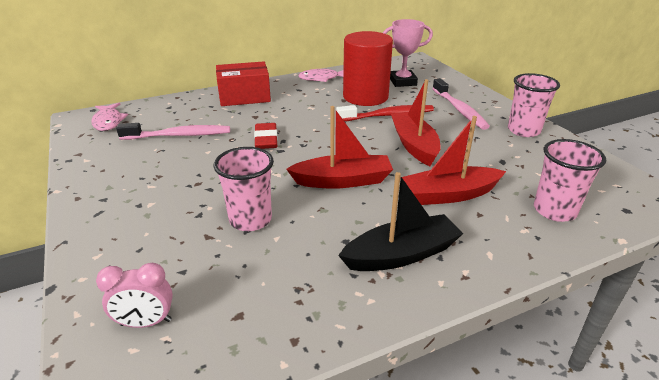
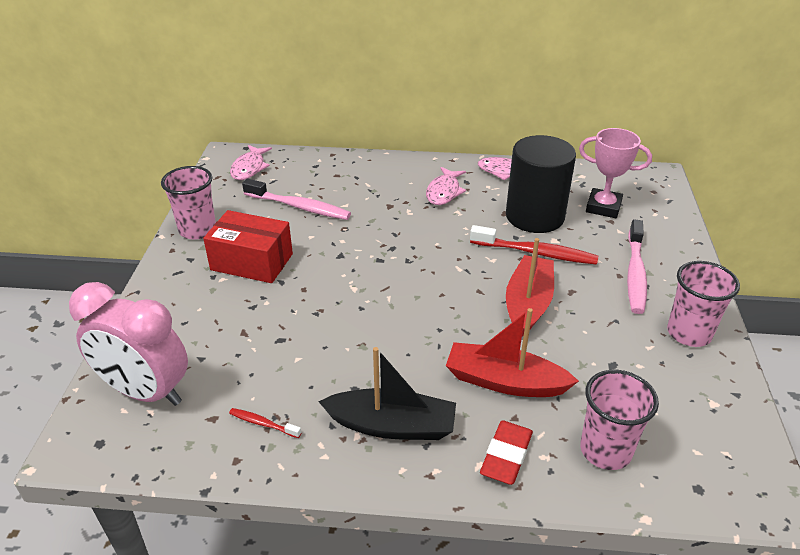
camera: 30 degrees right, 5 degrees up
(146, 322) = (146, 392): pink clock -> pink clock, size x1.93
(244, 97) = (399, 174): red box -> red box (252, 262)
(250, 220) = (290, 330): pink cup -> pink cup (197, 230)
(266, 139) = (377, 240): red eraser -> red eraser (506, 455)
(288, 99) = (444, 192): none -> pink fish
(292, 299) = (263, 423): none -> red toothbrush
(343, 181) = (410, 320): red boat -> none
(365, 97) = (534, 216): red cylinder -> black cylinder

